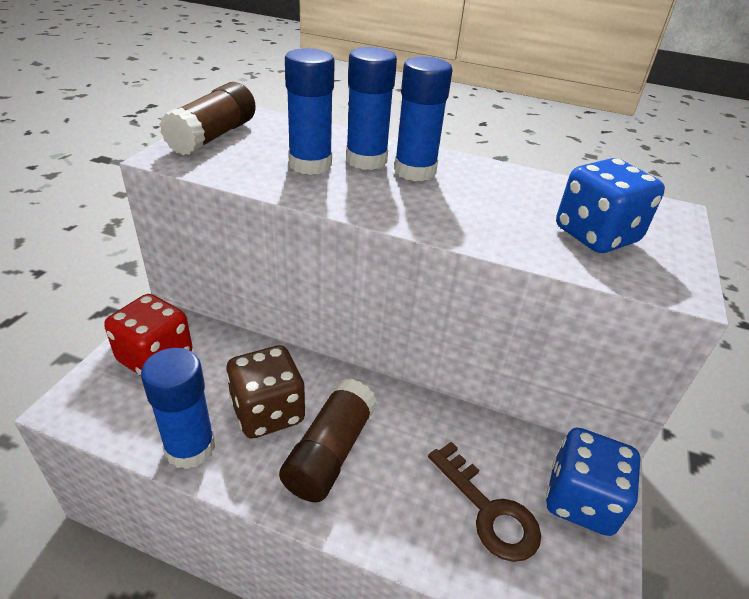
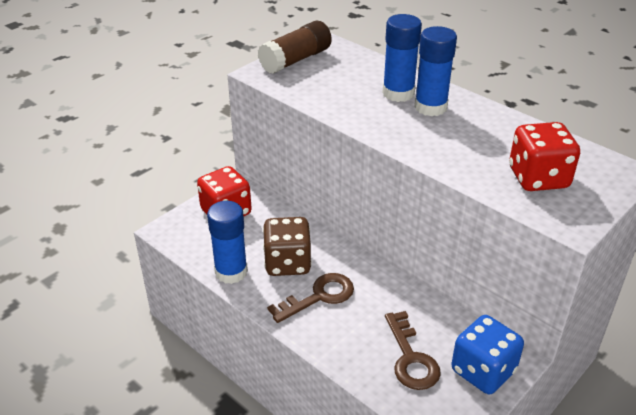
camera: 25 degrees right, 0 degrees up
(310, 164) = (354, 92): blue glue stick -> none
(330, 452) = (319, 297): brown glue stick -> brown key
(596, 235) = (538, 178): blue dice -> red dice

